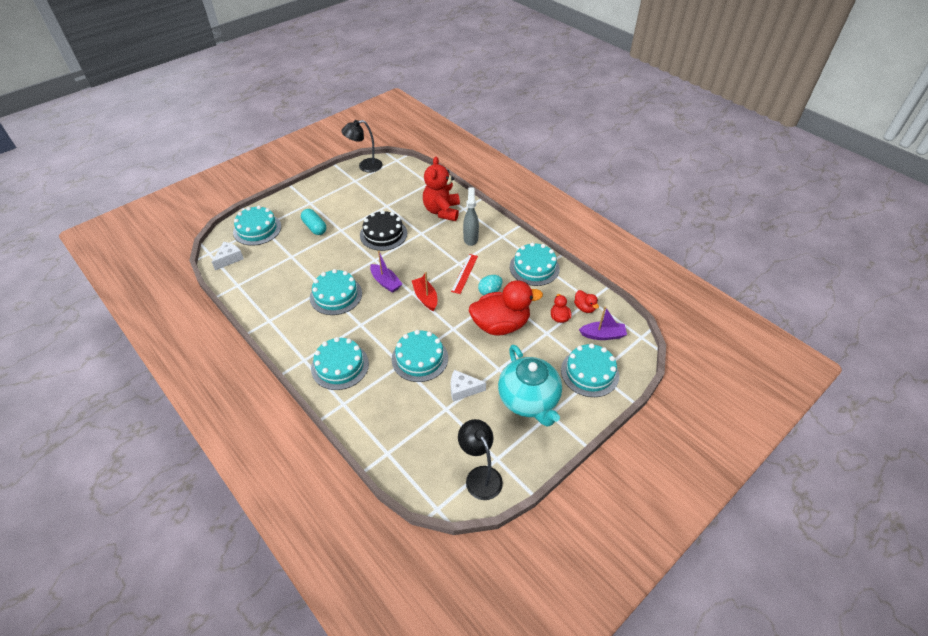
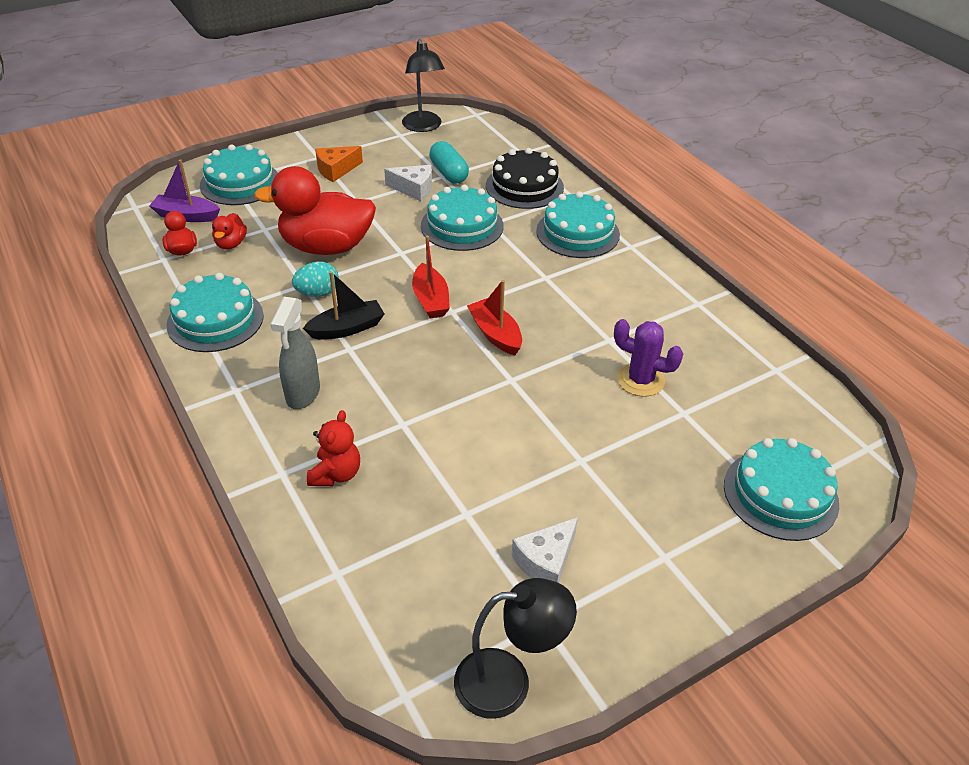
camera: 170 degrees left, 5 degrees down
(229, 259) = (816, 427): white cheese -> white cheese (546, 561)
(310, 269) = (640, 380): none -> purple cactus
(314, 227) = (643, 476): turquoise capsule -> turquoise capsule (449, 173)
(336, 295) = (587, 325): turquoise cake -> none
(383, 234) = (485, 434): black cake -> black cake (524, 186)
(386, 282) = (495, 334): purple boat -> red boat
(442, 211) = (336, 474): red teddy bear -> red teddy bear, size x0.57
(464, 273) = (347, 328): red ruler -> black boat
(529, 400) = (336, 170): turquoise teapot -> orange cheese

